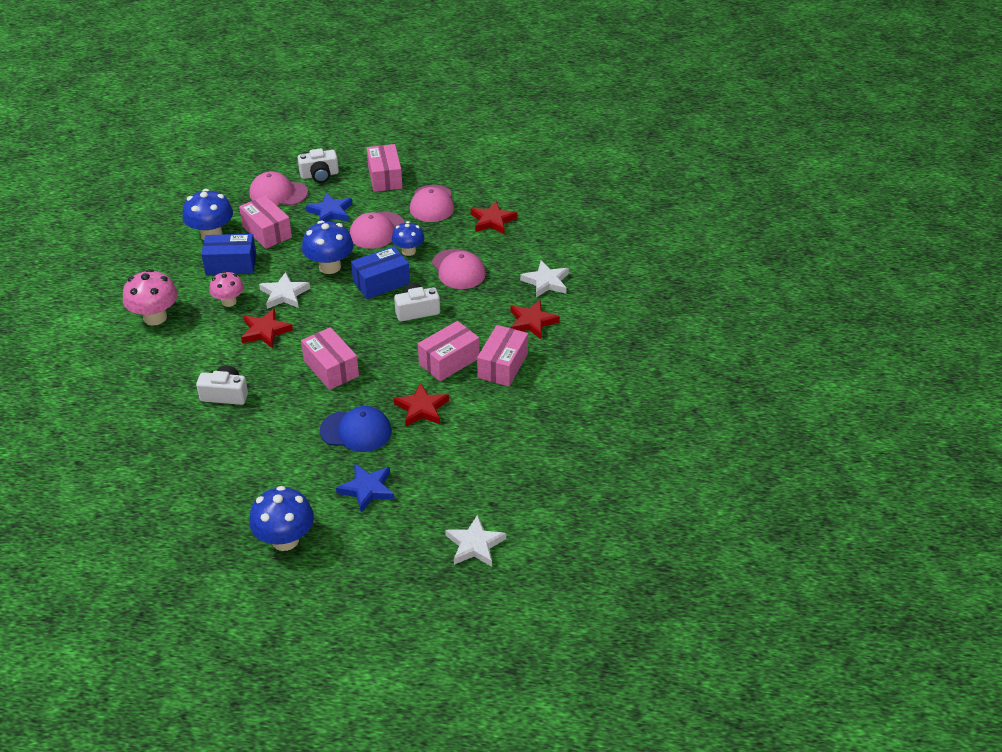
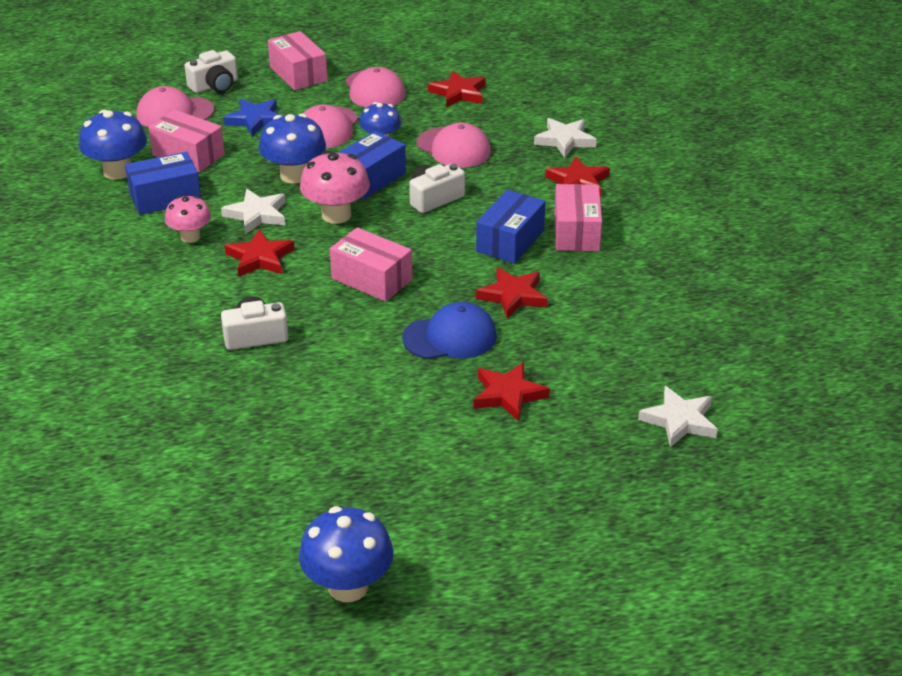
camera: 20 degrees left, 5 degrees down
(155, 317) = (103, 273): pink mushroom -> pink mushroom (336, 215)
(285, 540) = (445, 474): blue mushroom -> blue mushroom (348, 586)
(367, 489) = (508, 394): blue star -> red star
(449, 361) = (510, 241): pink box -> blue box

